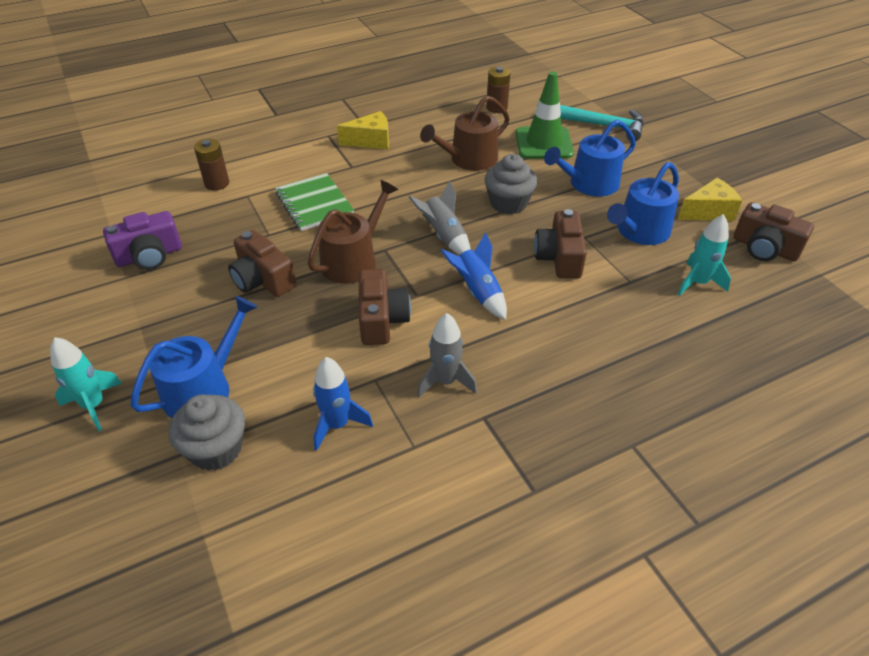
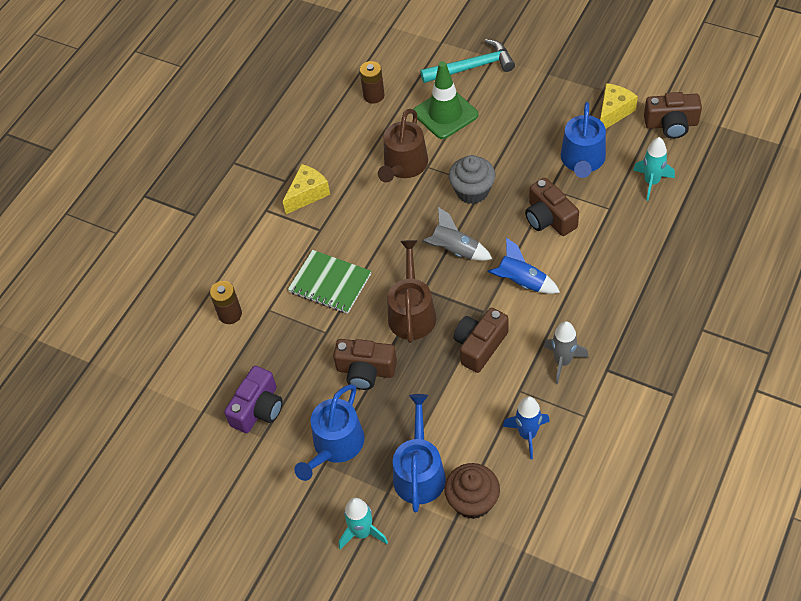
camera: 30 degrees left, 10 degrees up
(216, 449) = (472, 501): grey cupcake -> brown cupcake
(381, 319) = (480, 346): brown camera -> brown camera turned 105 degrees counterclockwise
(589, 184) = (513, 136): blue watering can -> blue watering can (335, 446)

